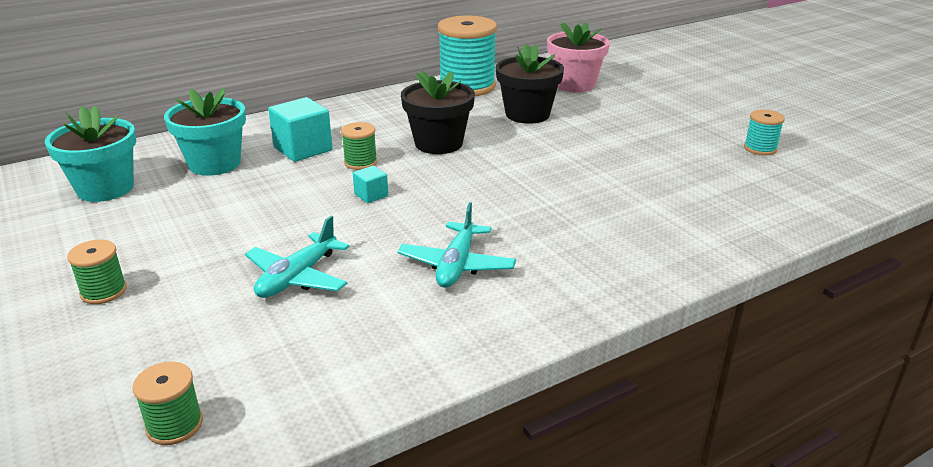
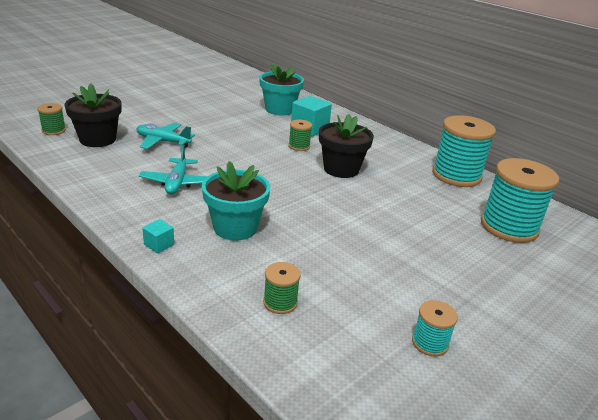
camera: 75 degrees right, 0 degrees up
(103, 291) = (151, 105): green spool -> green spool (280, 302)
(105, 188) = (243, 91): turquoise flower pot -> turquoise flower pot (235, 228)
(371, 195) = (256, 152): turquoise cube -> turquoise cube (159, 244)
(457, 265) = (177, 183): turquoise plane -> turquoise plane turned 90 degrees counterclockwise
(527, 114) = (419, 203): black flower pot -> black flower pot (98, 139)
(574, 85) = (509, 227): pink flower pot -> turquoise spool

